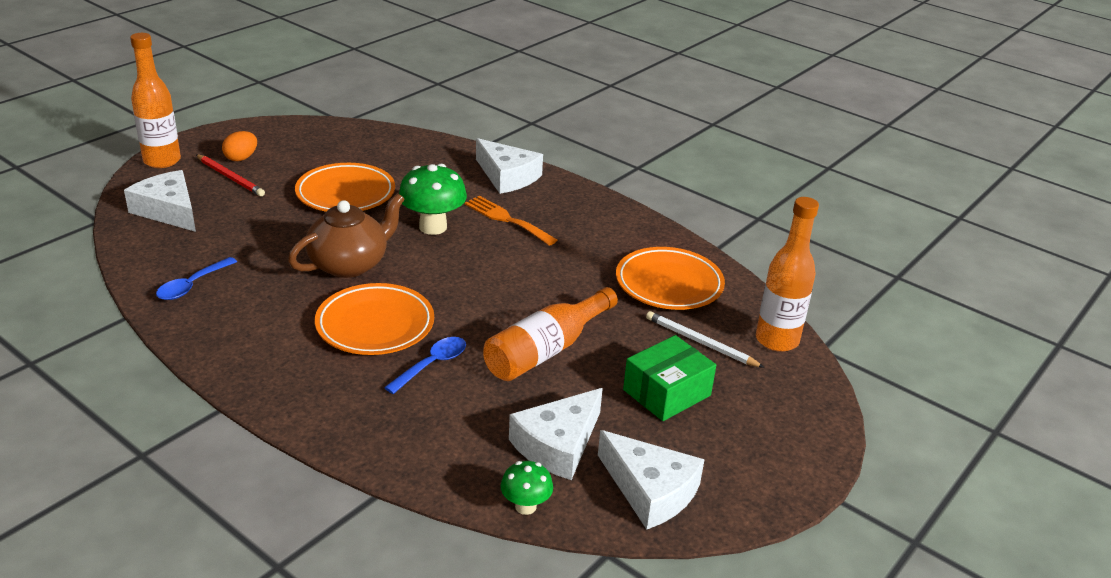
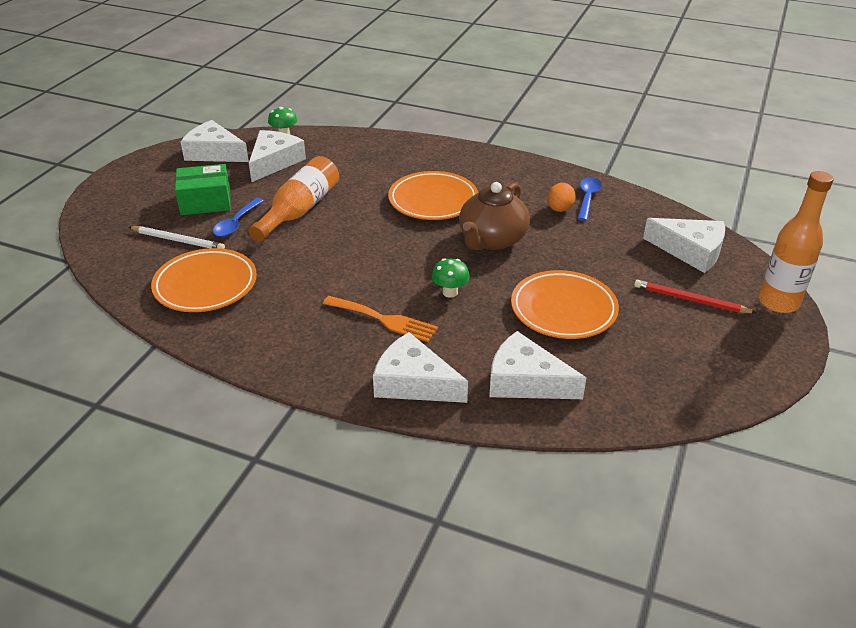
camera: 165 degrees right, 5 degrees up
(241, 158) = (713, 328): orange egg -> orange egg (559, 209)
(423, 160) = (525, 381): none -> white cheese
(432, 365) = (376, 186): blue spoon -> blue spoon (236, 223)
(433, 227) = (450, 292): green mushroom -> green mushroom, size x0.56
(667, 393) = (205, 201): green box -> green box turned 45 degrees clockwise
(776, 340) = (111, 255): orange bottle -> none

